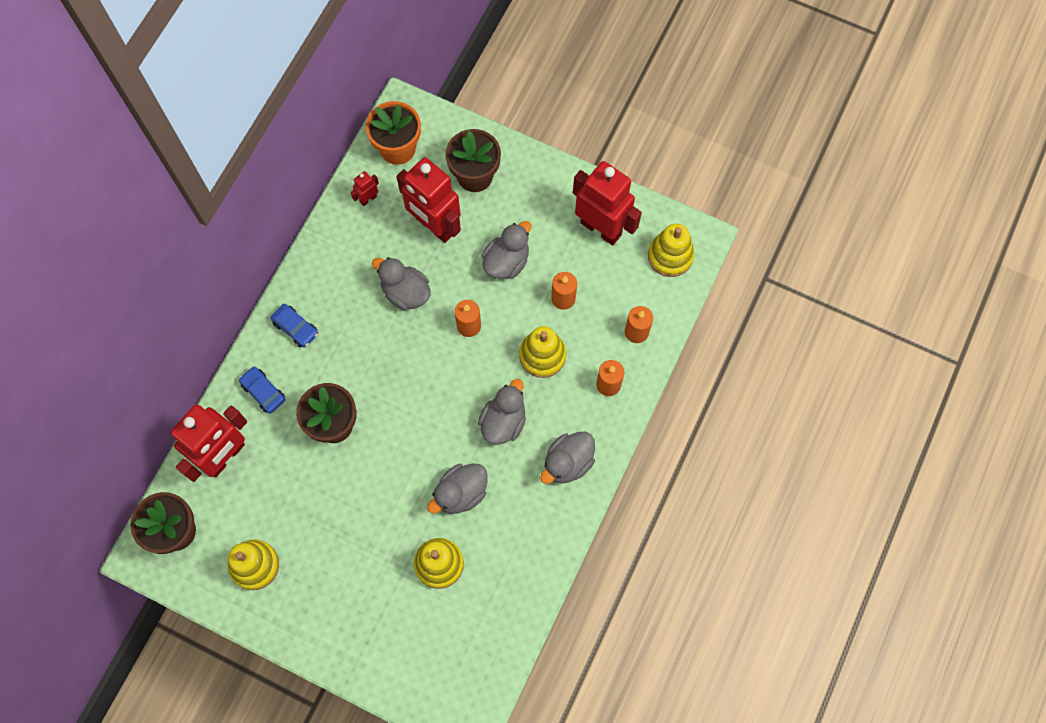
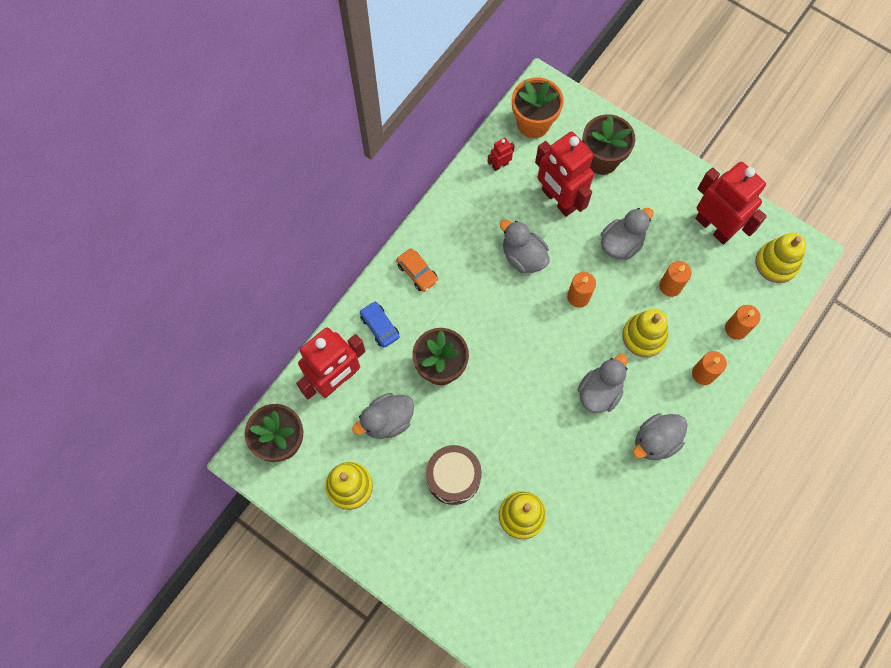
camera: 10 degrees right, 0 degrees up
(295, 328) = (417, 272): blue car -> orange car
(362, 537) = (453, 477): none -> brown drum
(460, 493) = (550, 452): grey duck -> grey duck (387, 421)

